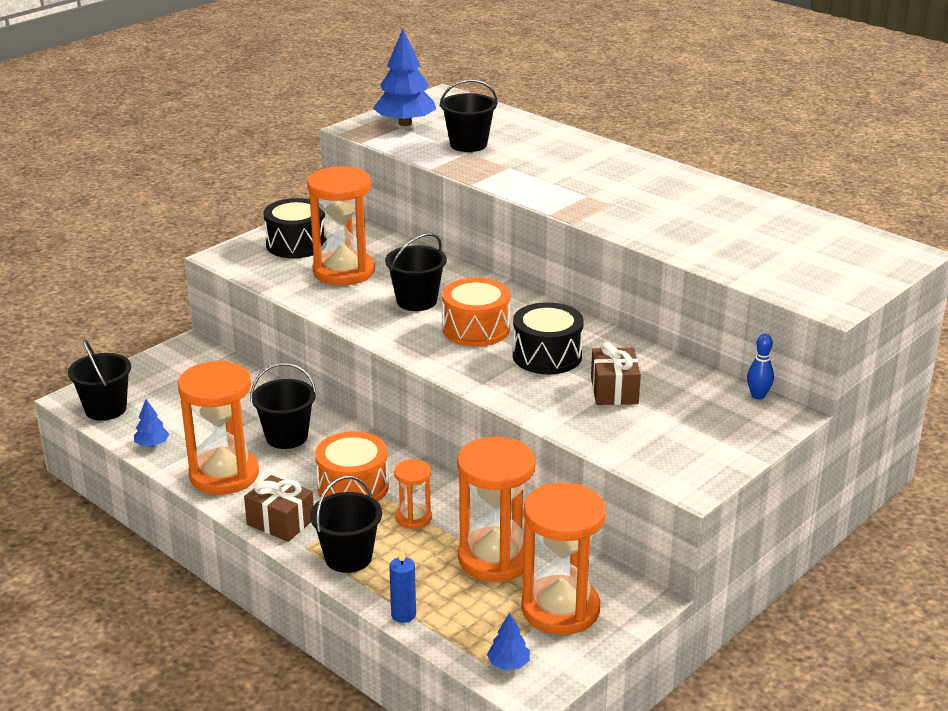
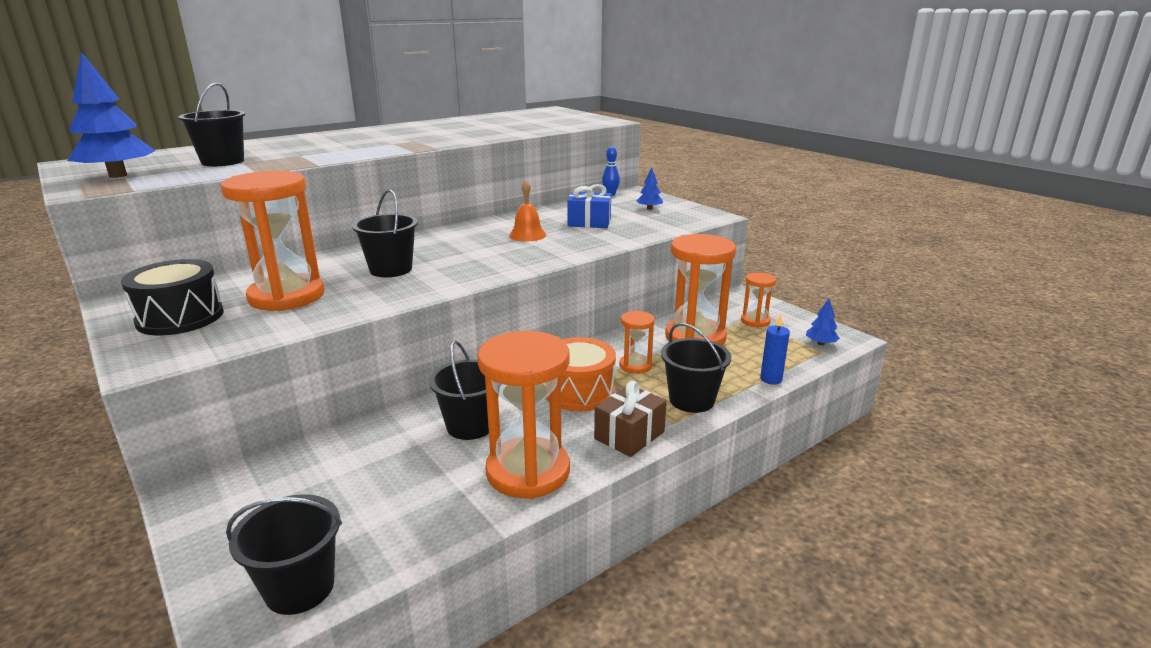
camera: 80 degrees left, 5 degrees down
(152, 444) = (429, 534): blue tree -> blue tree (649, 208)
(476, 329) = (465, 252): orange drum -> none
(547, 356) = (527, 235): black drum -> orange bell
(560, 609) = (755, 321): orange hourglass -> orange hourglass, size x0.50
(614, 390) = (589, 222): brown gift -> blue gift

